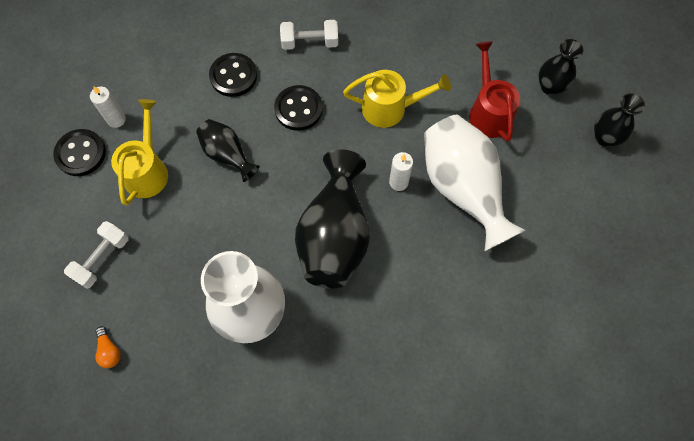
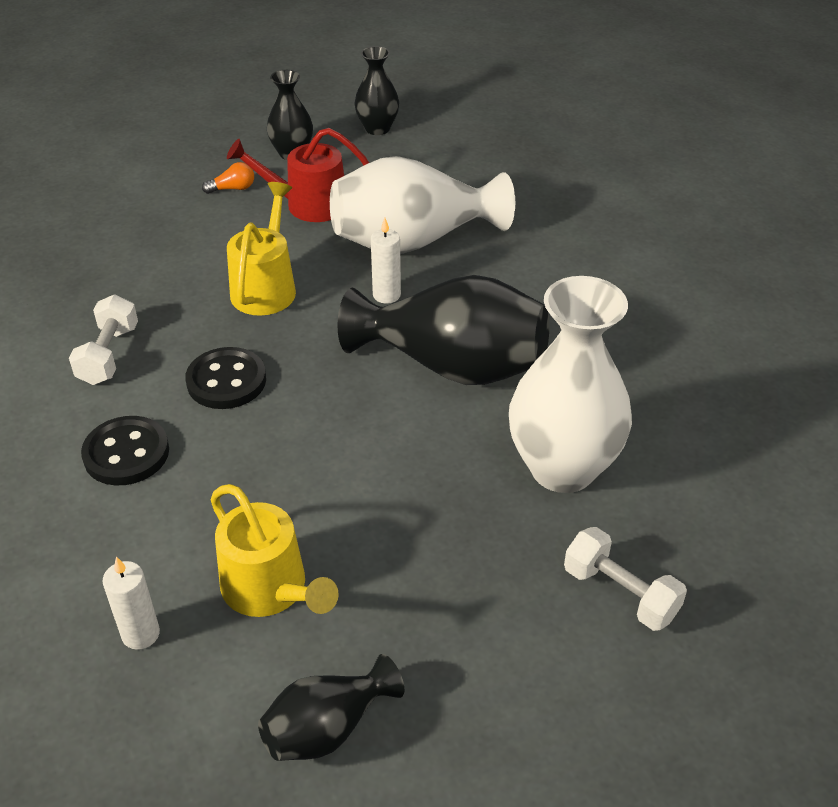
camera: 80 degrees left, 25 degrees down
(81, 153) = (194, 700): black button -> none
(102, 259) = (432, 670): white dumbbell -> white dumbbell (620, 593)
(109, 350) = (610, 665): orange light bulb -> orange light bulb (233, 189)
(147, 170) = (270, 589): yellow watering can -> yellow watering can turned 150 degrees counterclockwise
(227, 155) = (278, 474): black vase -> black vase (327, 728)

